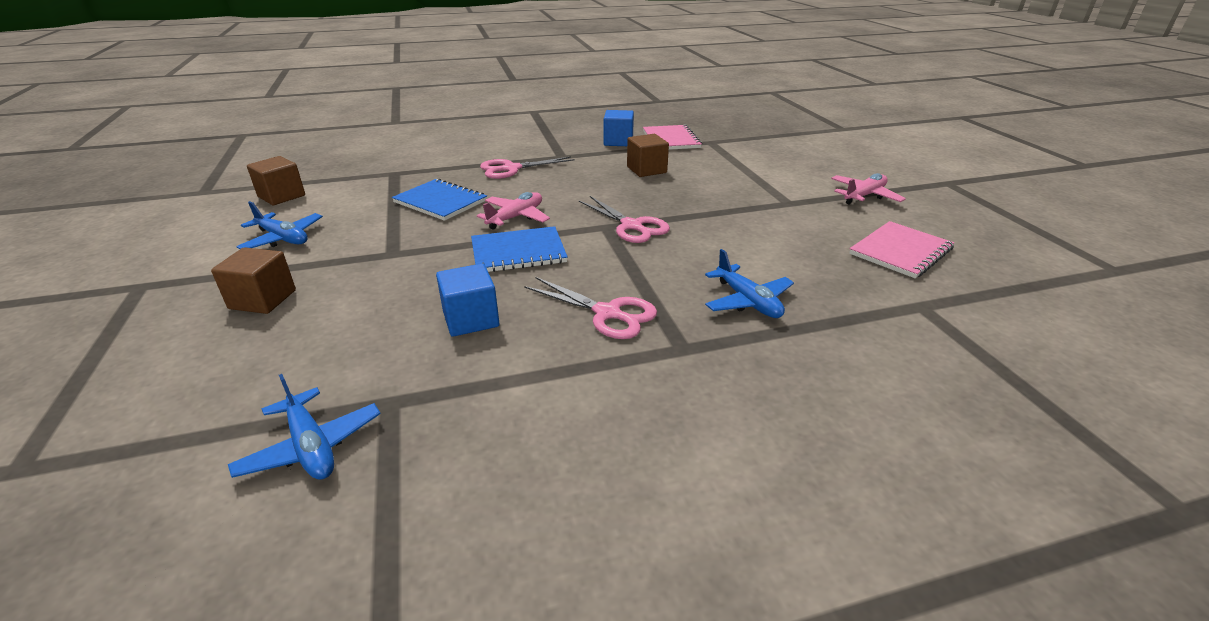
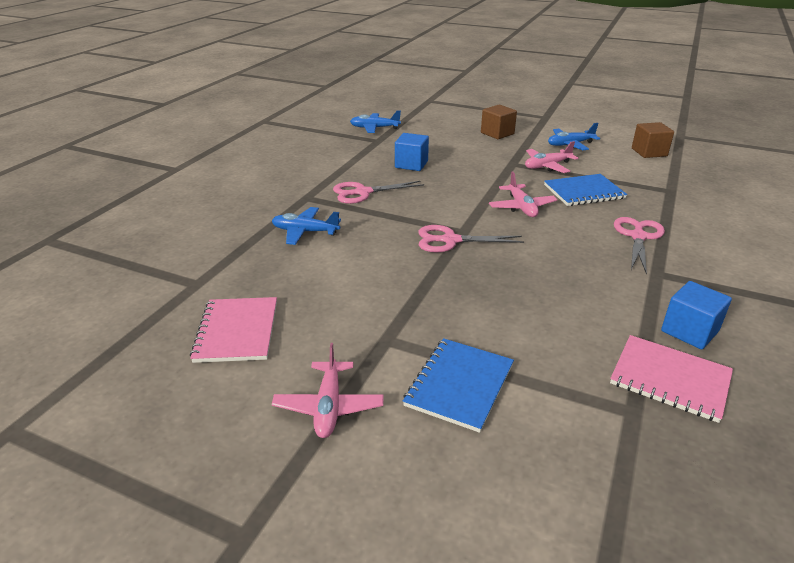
camera: 130 degrees right, 0 degrees up
(381, 233) = (547, 166): none -> pink plane
(518, 252) = (466, 193): blue notebook -> blue notebook (459, 385)
(646, 170) = (566, 303): brown cube -> none

